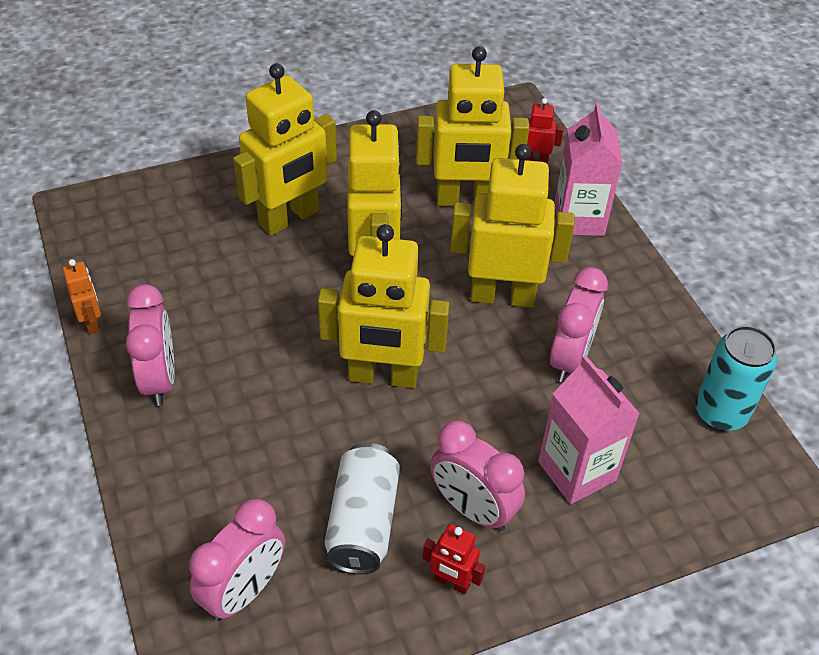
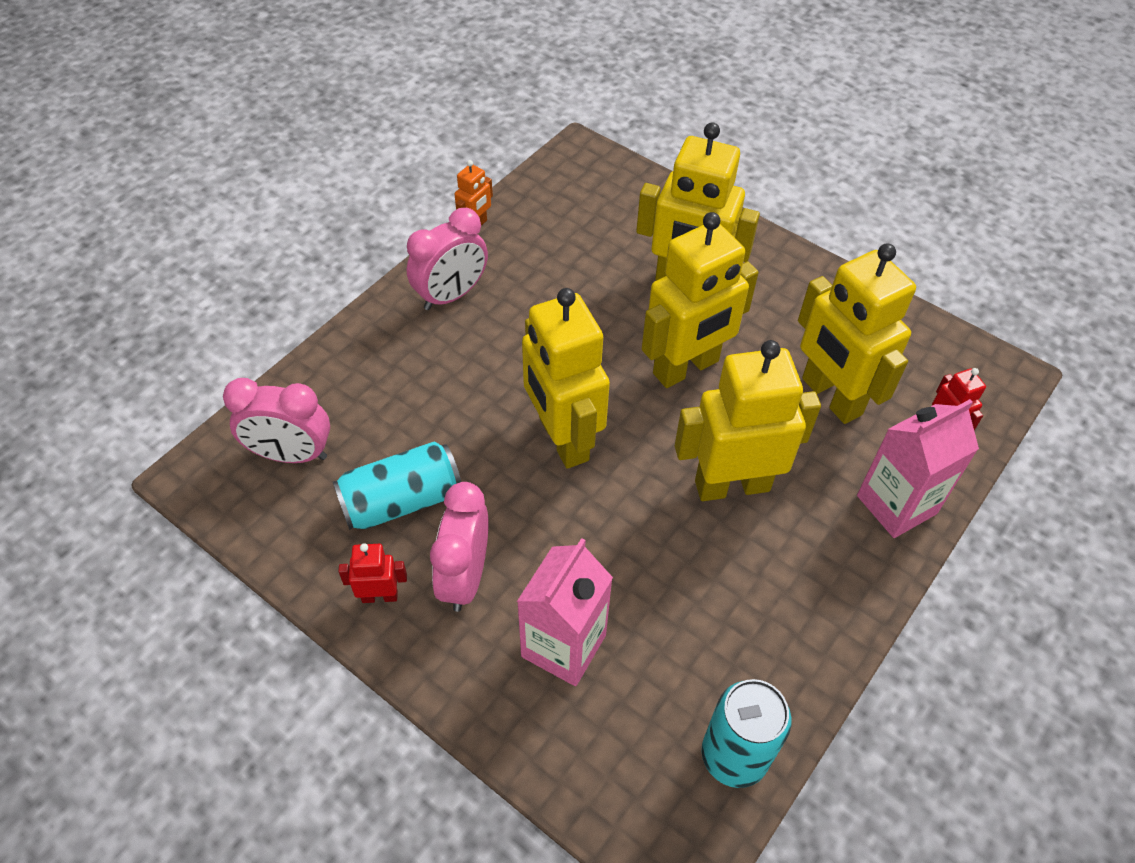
camera: 60 degrees right, 5 degrees up
(363, 522) = (401, 500): white can -> turquoise can
(451, 582) = (380, 596): red robot -> red robot turned 90 degrees clockwise
(502, 296) = (732, 485): yellow robot -> yellow robot turned 75 degrees counterclockwise
(570, 359) = (697, 579): pink clock -> none

